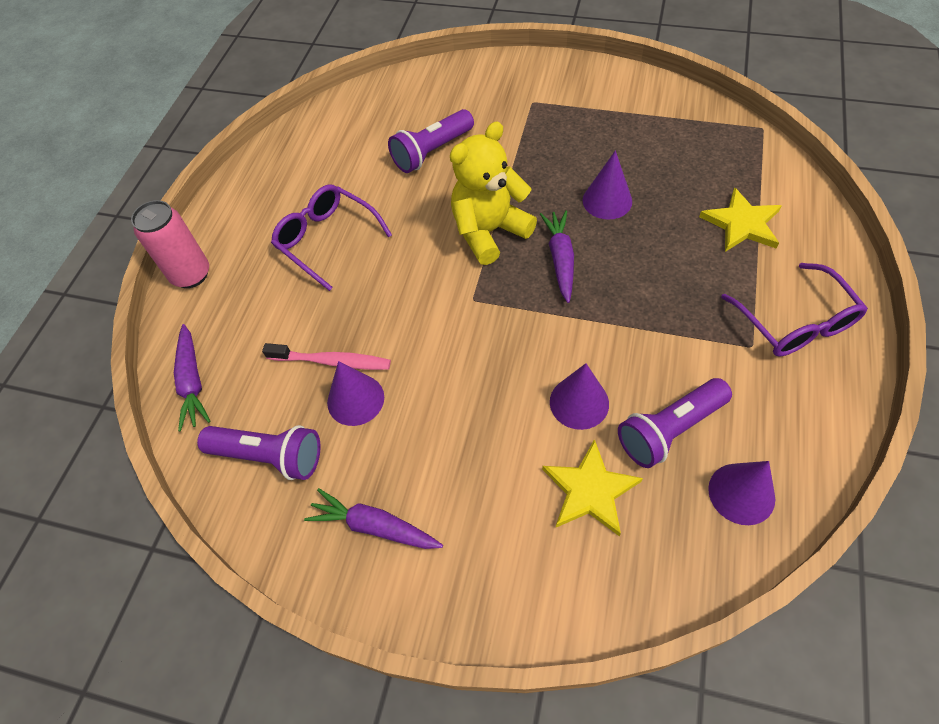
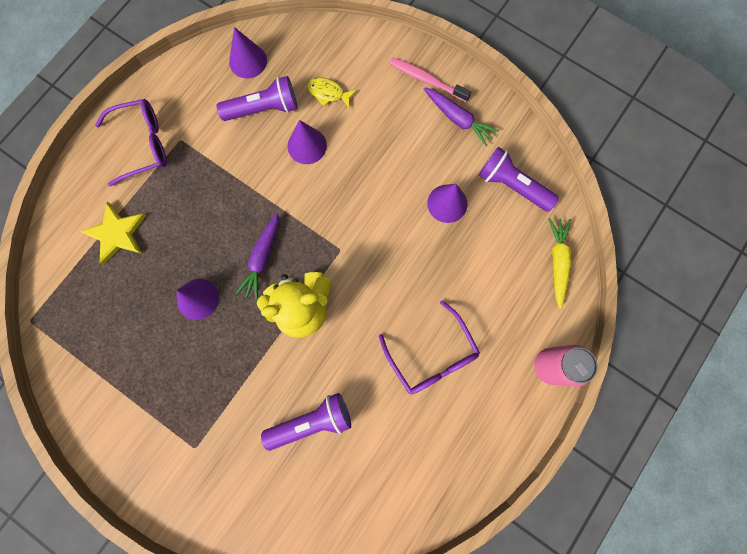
camera: 165 degrees left, 20 degrees up
(192, 382) = (557, 262): purple carrot -> yellow carrot
(332, 361) = (455, 239): pink toothbrush -> pink toothbrush (426, 80)
(590, 490) = (328, 93): yellow star -> yellow fish
(794, 322) = (142, 145): purple glasses -> purple glasses turned 75 degrees clockwise

